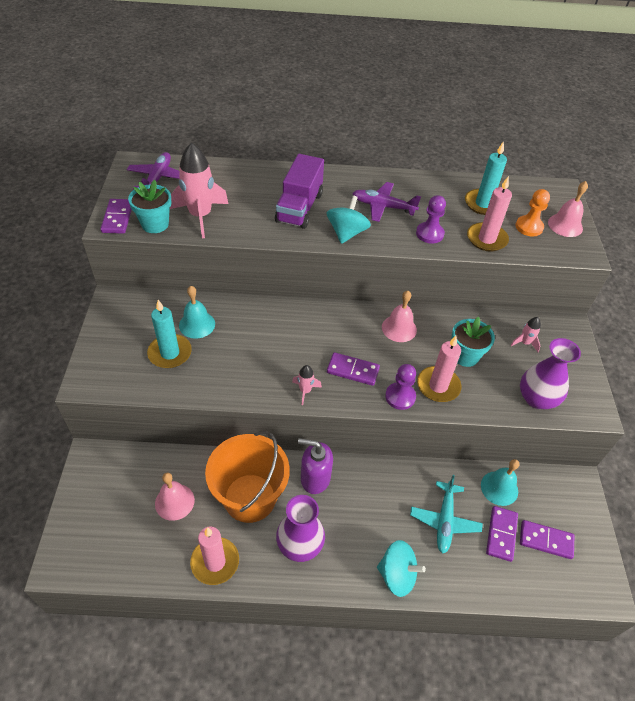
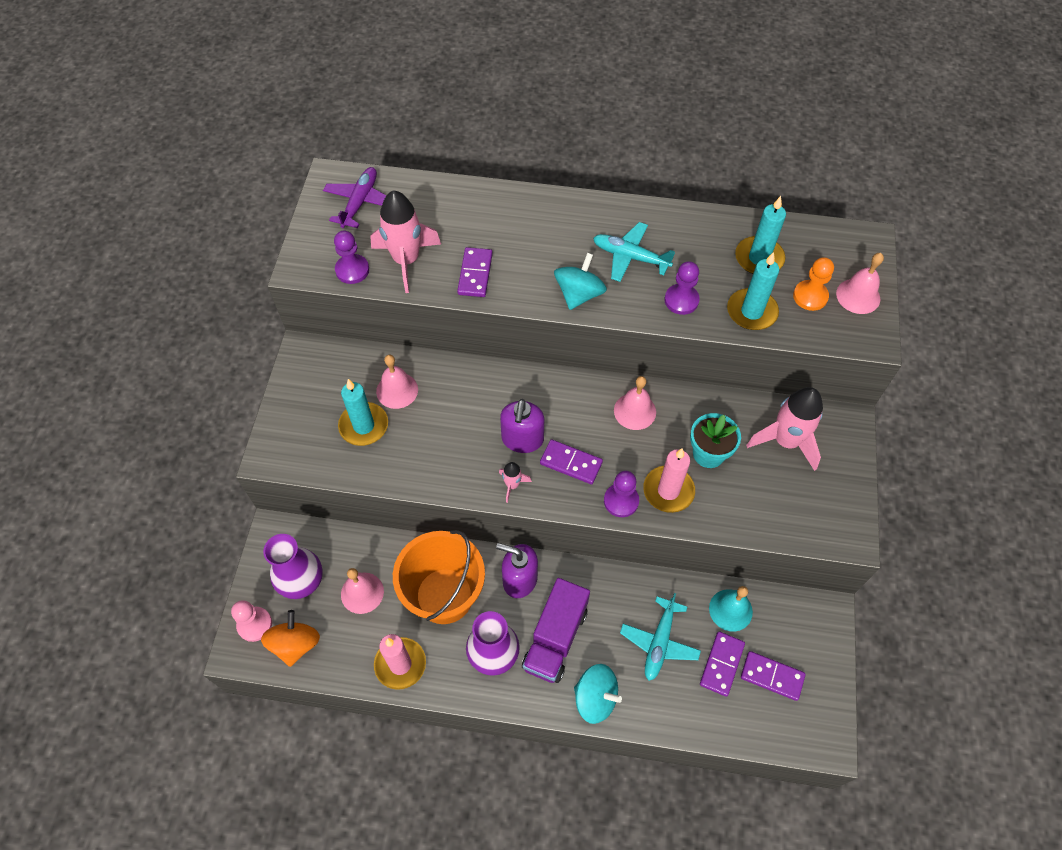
camera: 10 degrees right, 10 degrees up
(74, 539) = (254, 624): none -> pink pawn
(114, 553) = (295, 644): none -> orange spinning top
(117, 218) = (309, 259): purple domino -> purple domino (475, 274)
(155, 224) = (352, 270): turquoise flower pot -> purple pawn
(197, 324) = (397, 390): turquoise bell -> pink bell
(299, 208) = (526, 254): purple truck -> purple truck (555, 638)
(309, 355) = (522, 439): none -> purple soap dispenser
(383, 207) = (630, 257): purple plane -> turquoise plane
(486, 239) = (751, 311): pink candle -> turquoise candle
(525, 343) = (786, 441): pink rocket -> pink rocket, size x2.11
(537, 398) = (783, 515): purple vase -> purple vase (301, 581)

